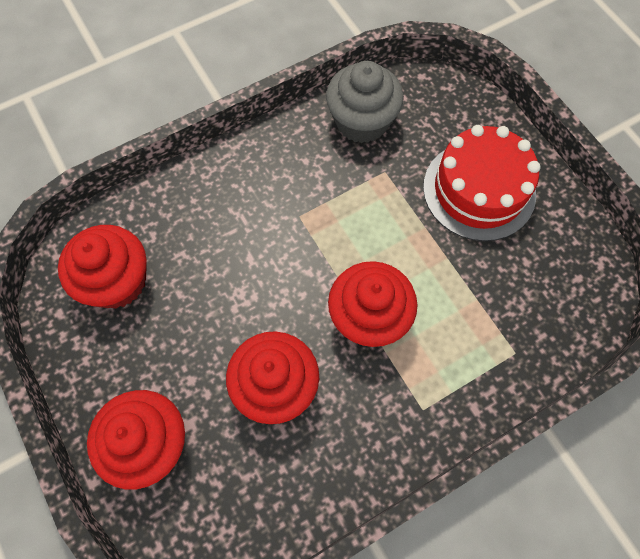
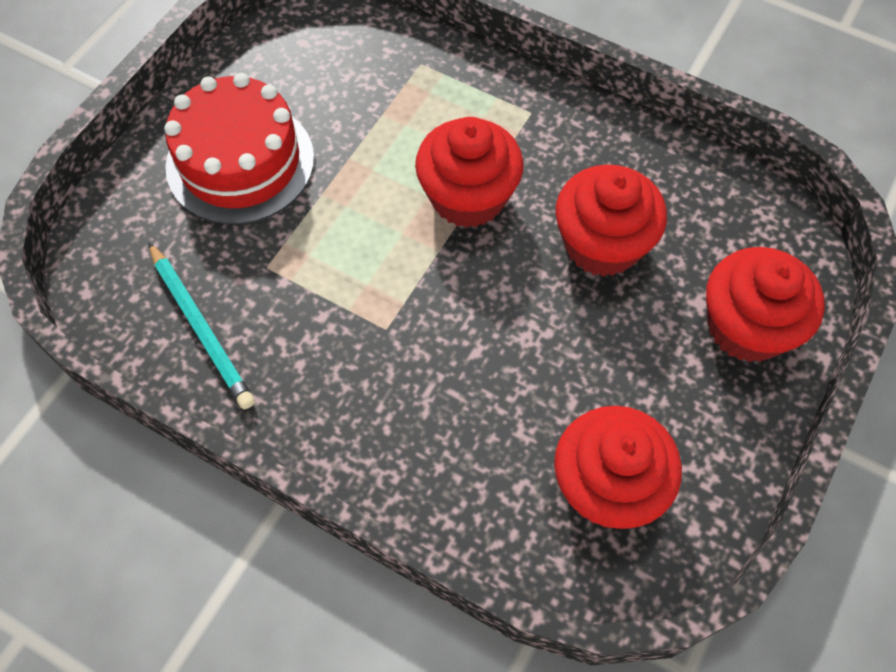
camera: 120 degrees left, 5 degrees down
(362, 121) = (201, 328): grey cupcake -> turquoise pencil

